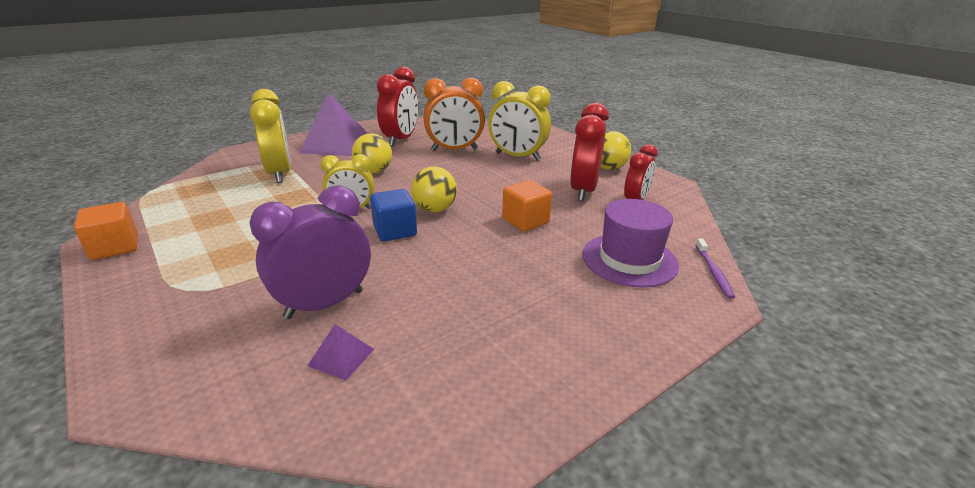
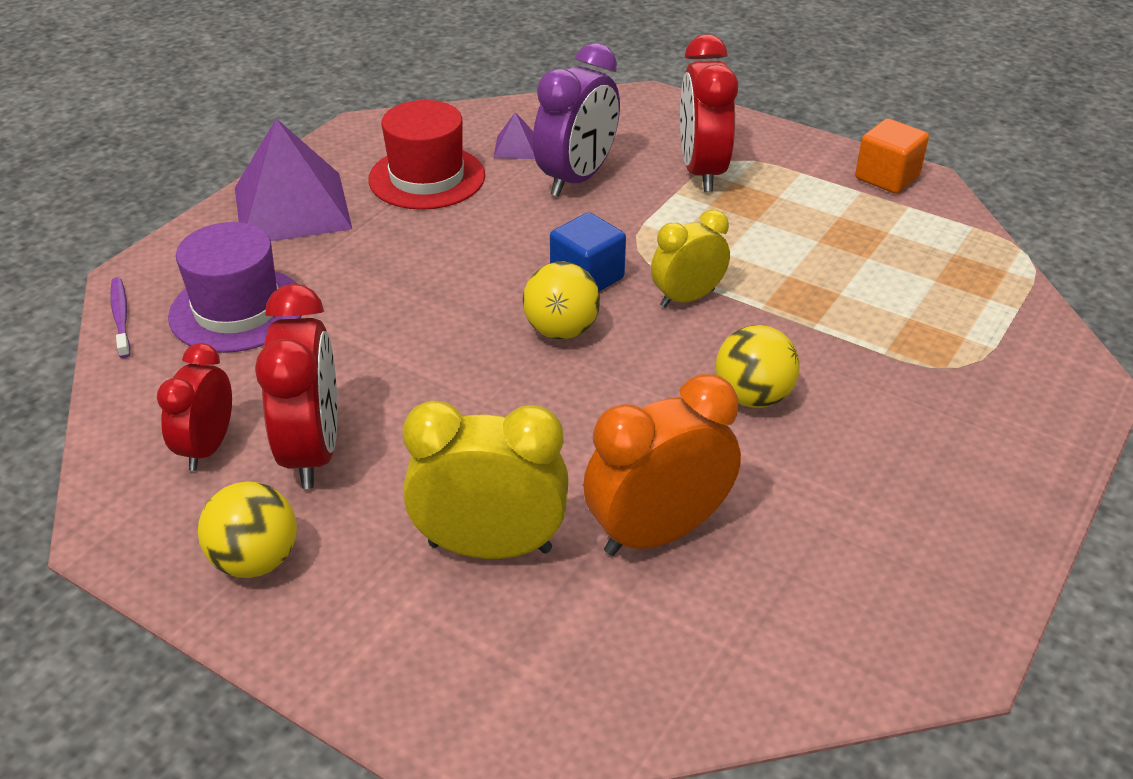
camera: 160 degrees right, 10 degrees up
(280, 173) = (907, 343): yellow clock -> none
(336, 144) = (943, 471): purple pyramid -> purple pyramid (292, 208)
(401, 139) = (824, 542): red clock -> red clock (701, 171)
(451, 341) = (427, 177): none -> red hat
(525, 221) = (404, 343): orange cube -> none

